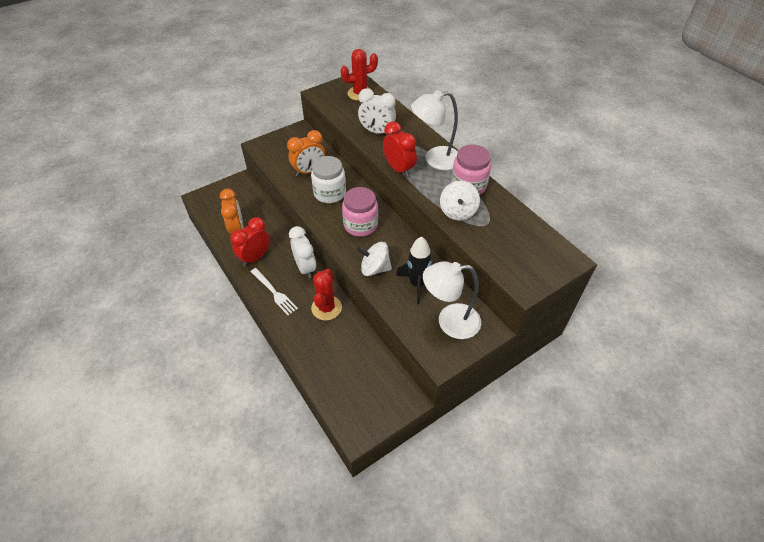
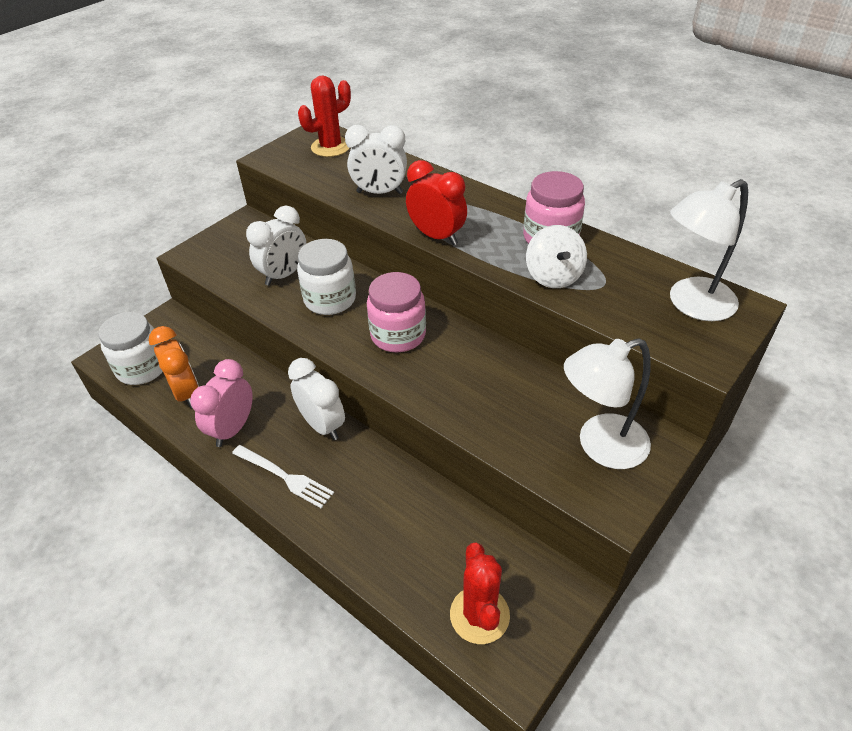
camera: 15 degrees left, 5 degrees down
(217, 209) = (142, 368): none -> white jar
(255, 257) = (233, 429): red clock -> pink clock
(309, 171) = (284, 275): orange clock -> white clock
(326, 308) = (381, 479): red cactus -> red cactus (479, 615)
(374, 268) = (448, 394): white spinning top -> none
(417, 284) = (524, 402): black rocket -> none
(435, 159) = (484, 212): white lamp -> white lamp (691, 304)

